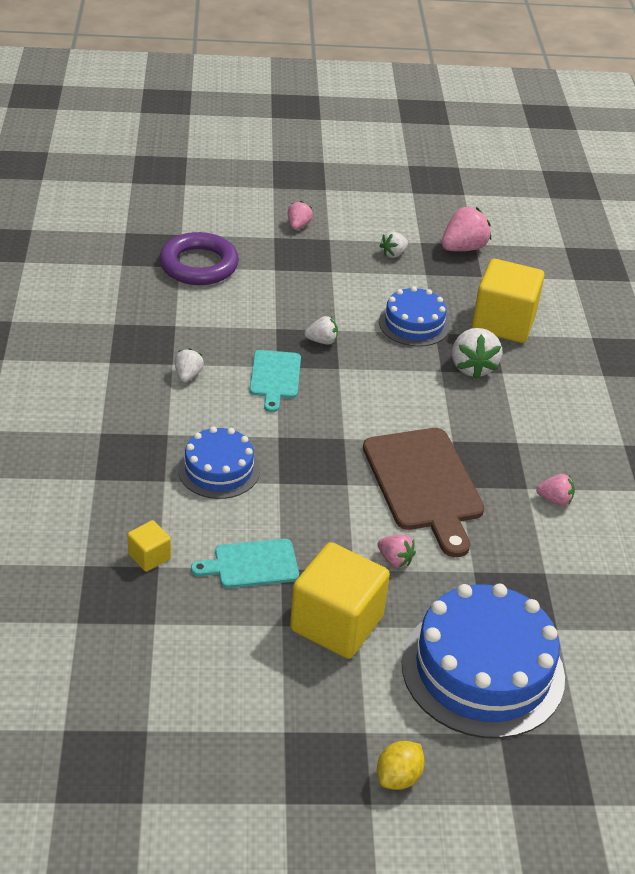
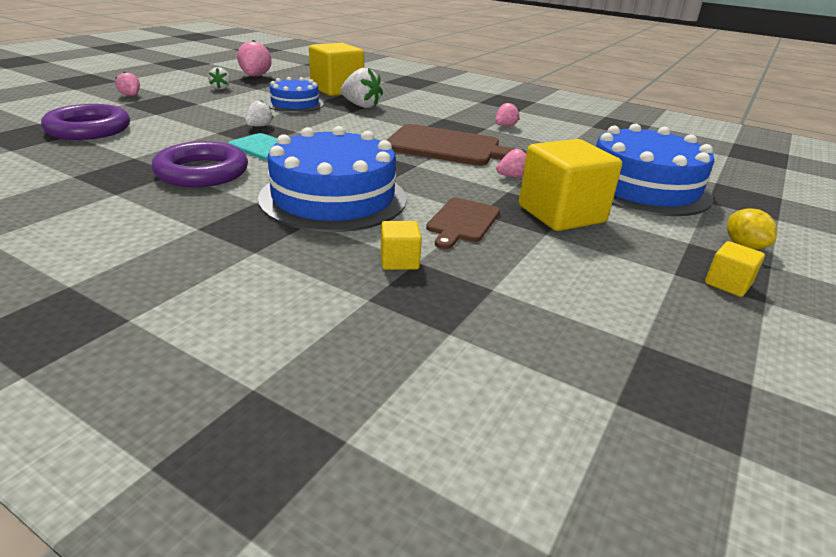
camera: 55 degrees left, 10 degrees down
(188, 375) = (202, 172): white strawberry -> purple ring
(219, 469) = (333, 198): blue cake -> blue cake, size x1.76
(251, 564) = (462, 222): turquoise cutting board -> brown cutting board
(296, 772) = (727, 284): none -> yellow cube

